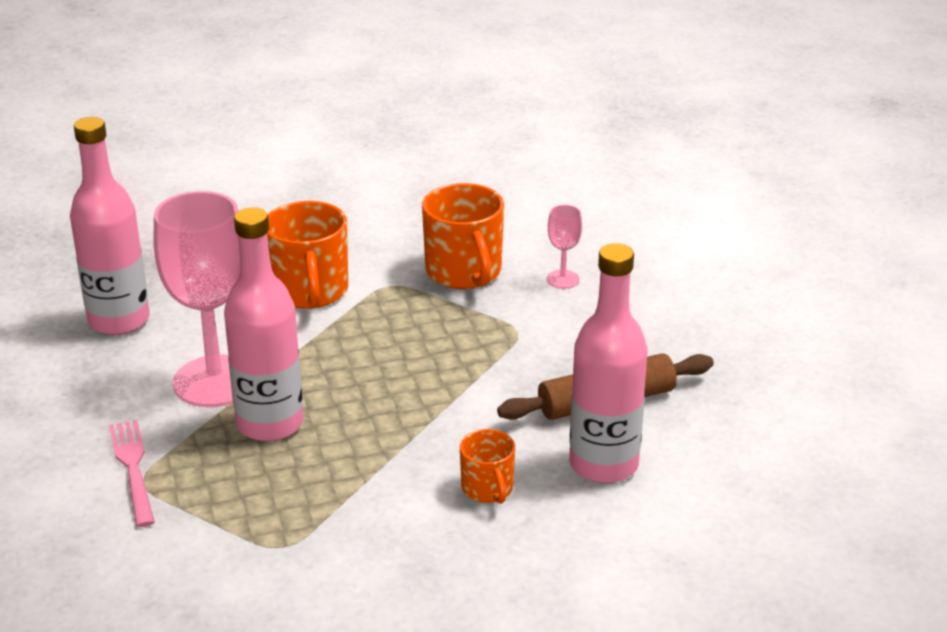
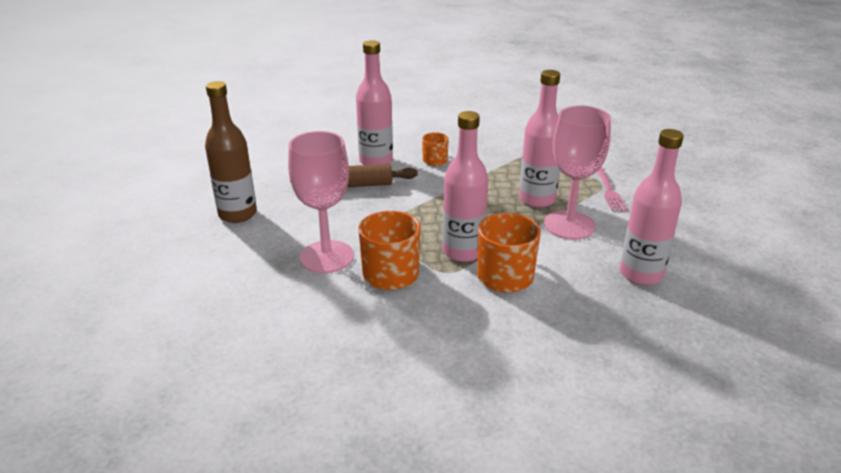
camera: 165 degrees left, 0 degrees up
(376, 314) = (463, 252): none -> pink bottle
(562, 279) = (326, 257): pink goblet -> pink goblet, size x2.31
(747, 319) = (237, 214): none -> brown bottle

